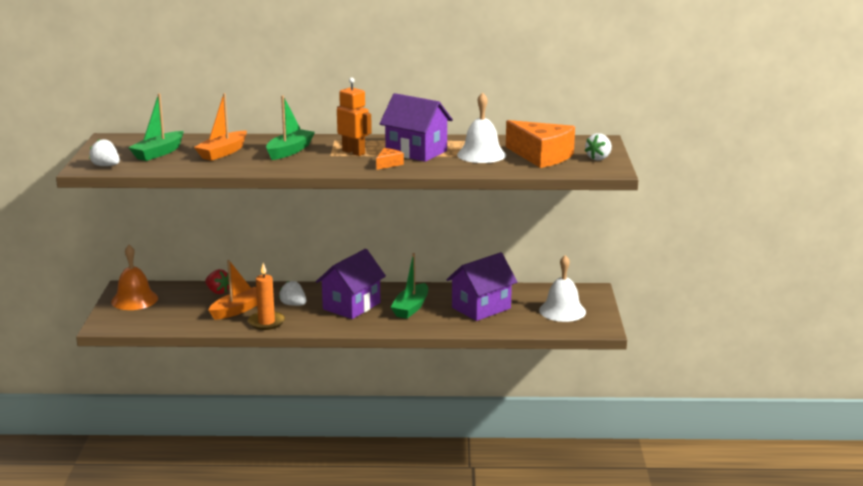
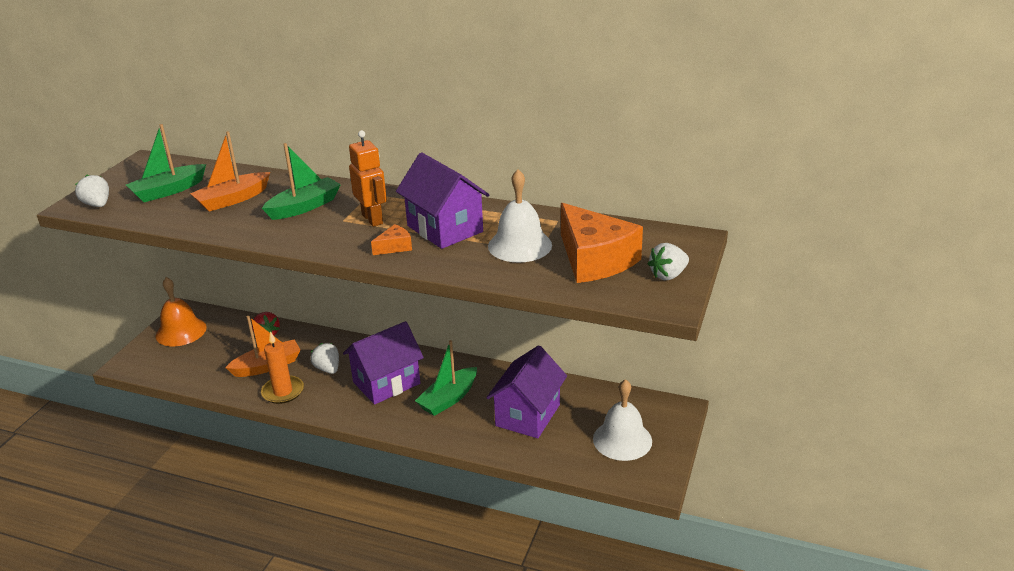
camera: 20 degrees right, 10 degrees up
(481, 308) = (527, 415): purple house -> purple house turned 45 degrees counterclockwise

